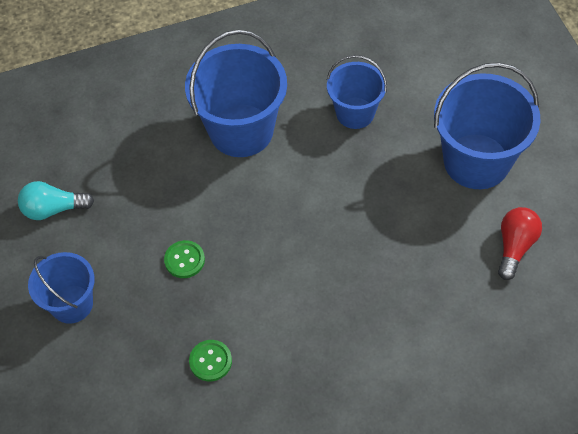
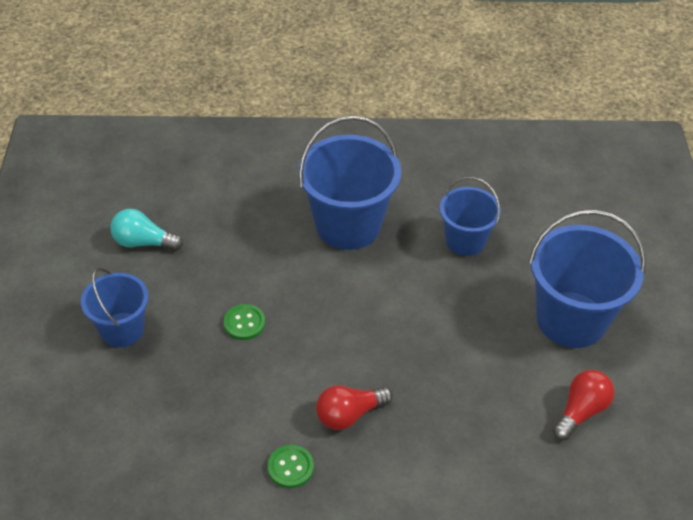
camera: 15 degrees right, 10 degrees down
(210, 361) = (229, 422): green button -> green button (290, 467)
(315, 317) = (349, 414): none -> red light bulb

